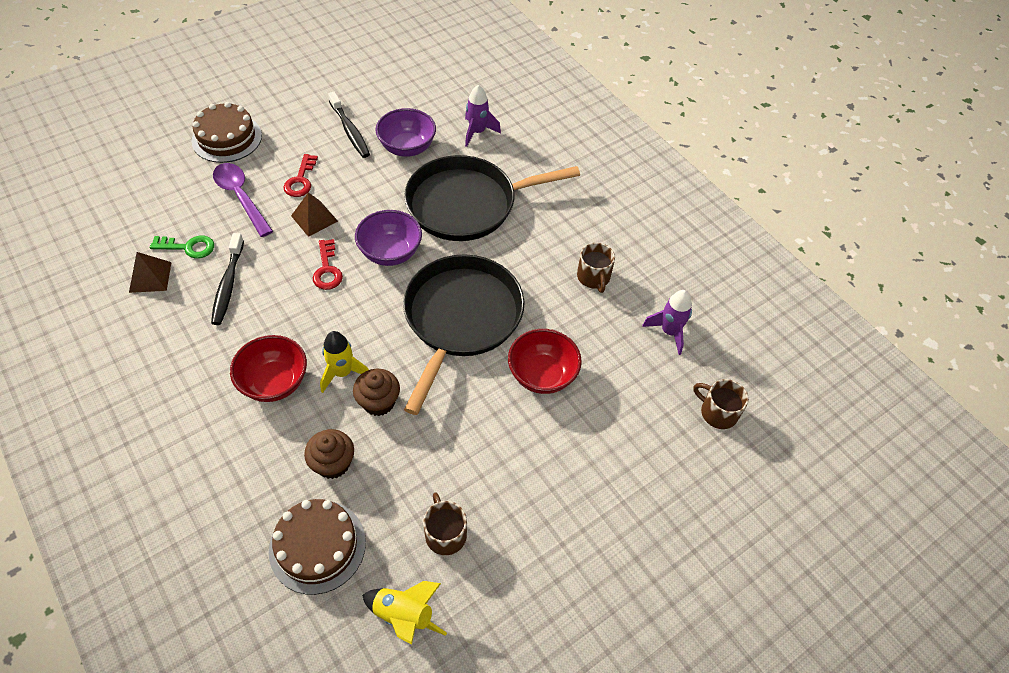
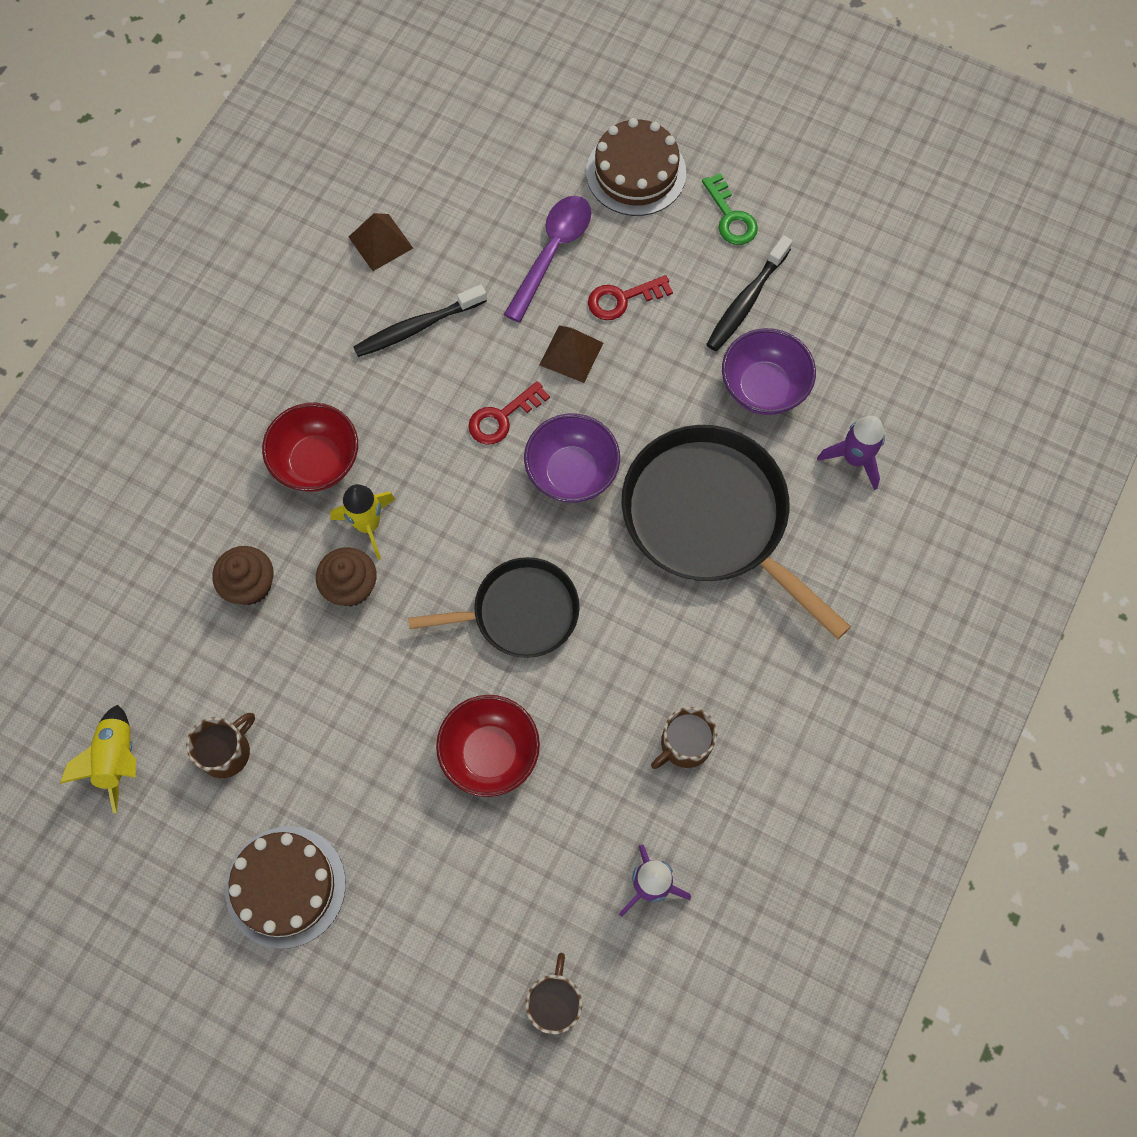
camera: 65 degrees right, 15 degrees up
(188, 247) = (444, 250): green key -> green key (730, 217)
(317, 546) = (150, 628): brown cake -> brown cake (285, 886)
(461, 318) = (520, 612): black pan -> black pan, size x0.61

